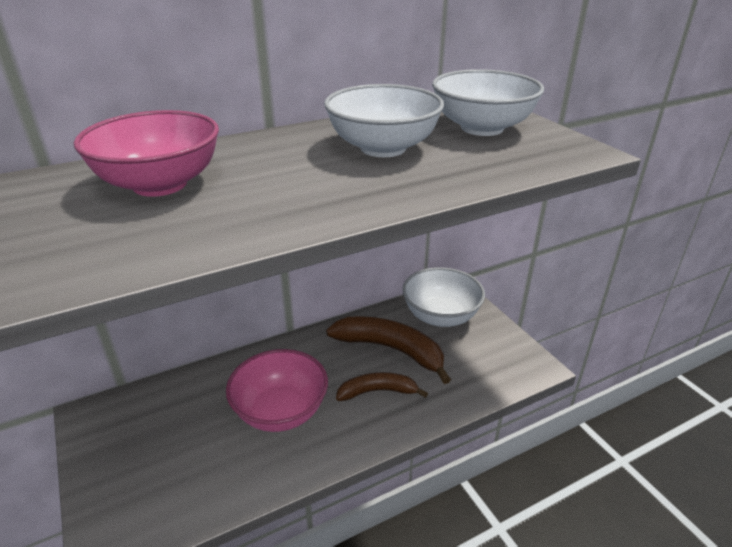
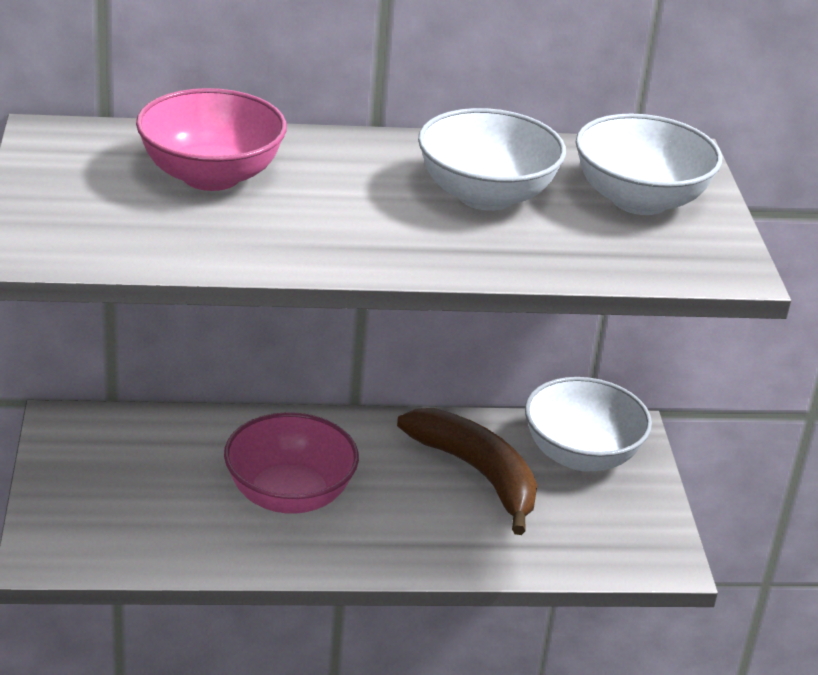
camera: 20 degrees right, 0 degrees up
(377, 391) = (425, 516): brown banana -> none

